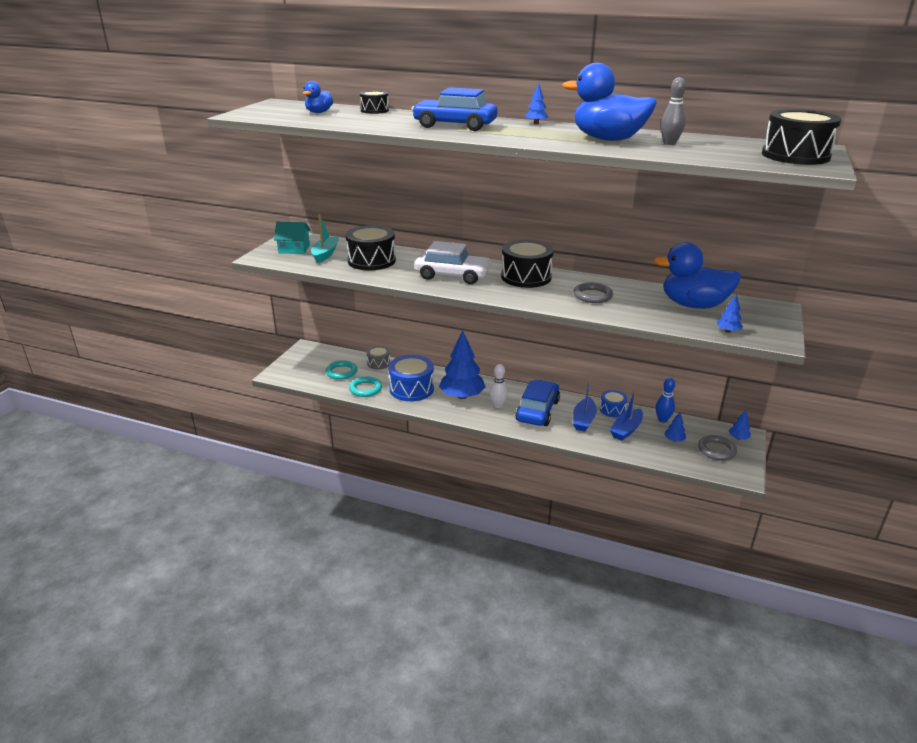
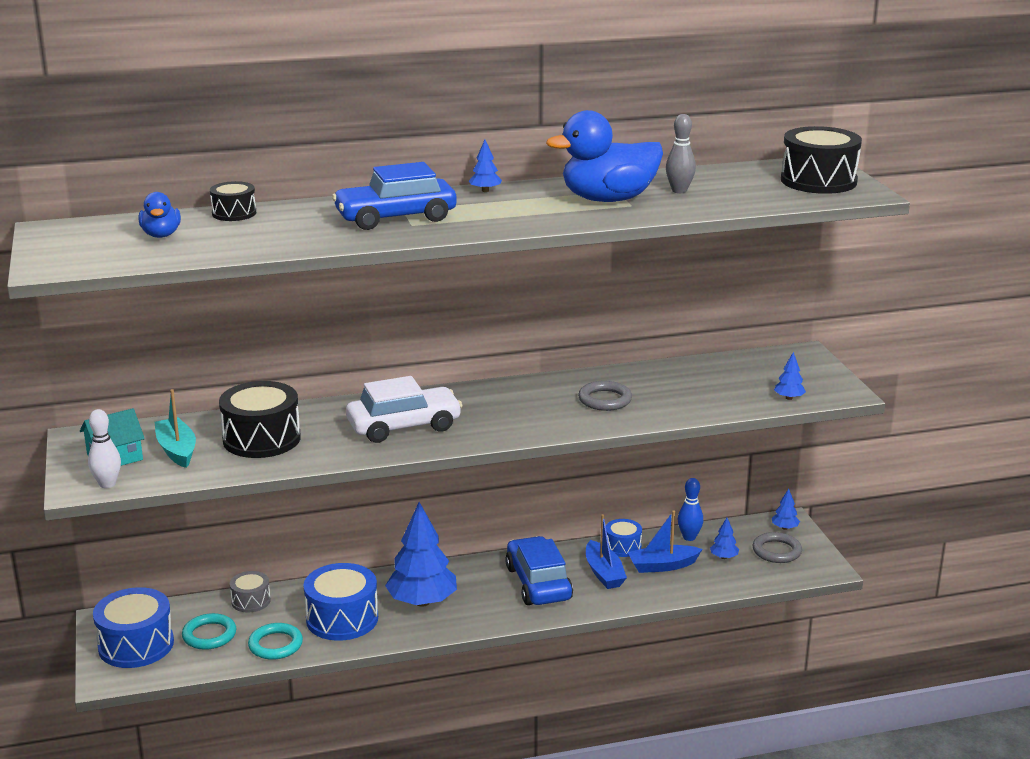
camera: 35 degrees left, 5 degrees down
(305, 364) = (136, 645): none -> blue drum
(498, 405) = (482, 596): white bowling pin -> white bowling pin (107, 484)
(526, 277) = (497, 399): black drum -> none
(626, 430) = (662, 566): blue boat -> blue boat turned 75 degrees clockwise
(693, 305) = (722, 377): blue duck -> none

